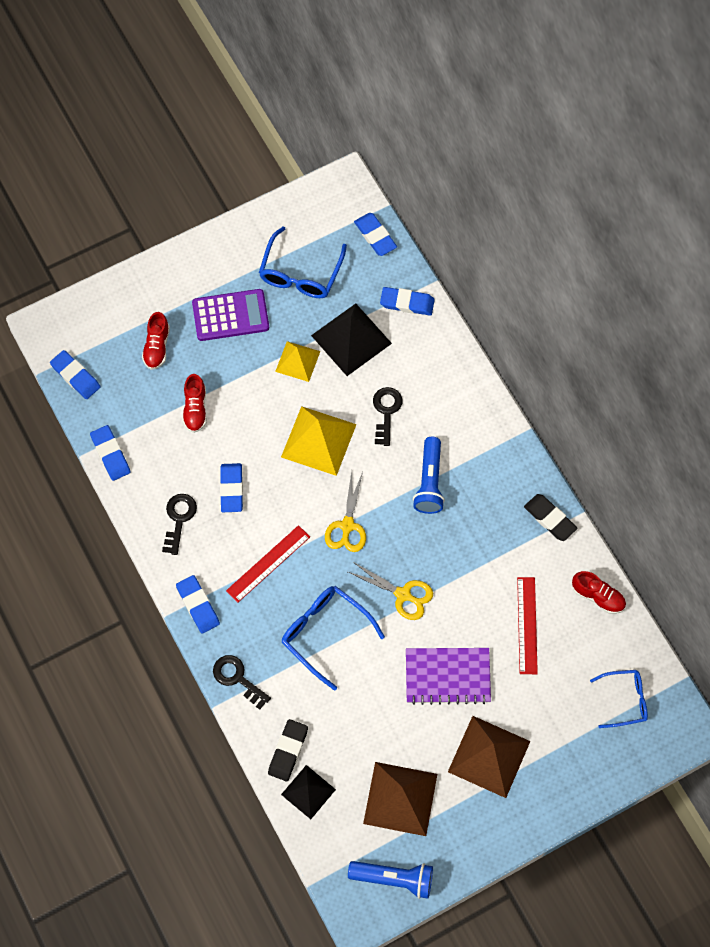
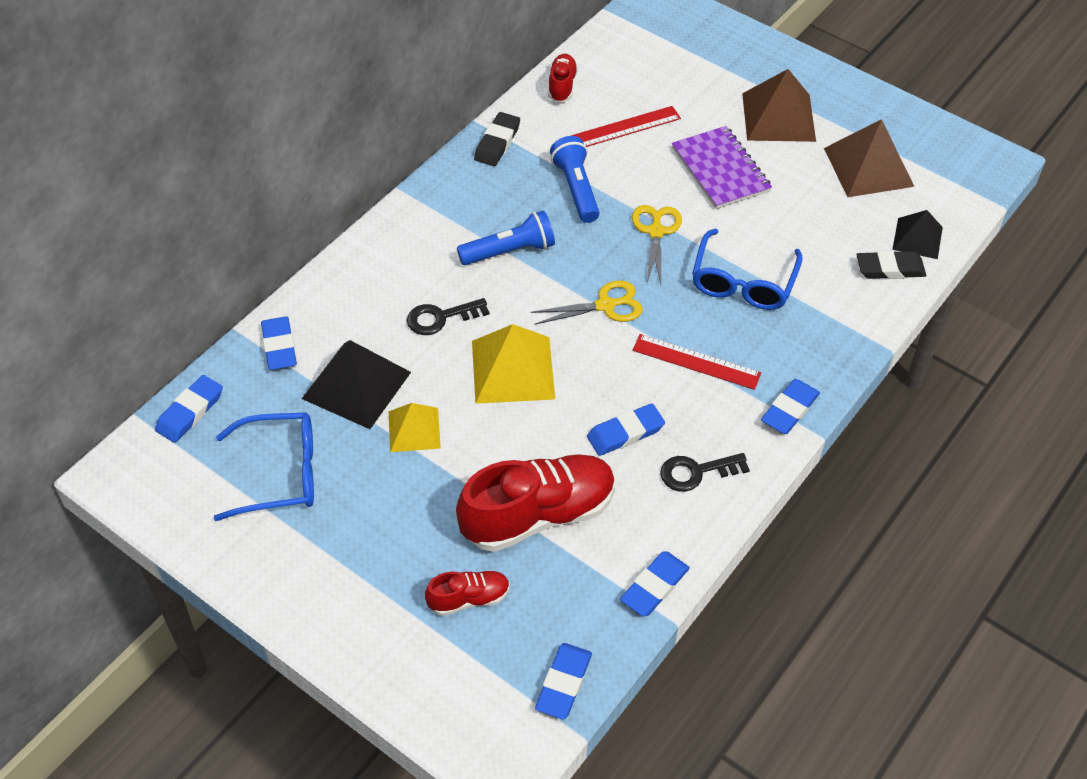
camera: 115 degrees left, 15 degrees down
(195, 409) = (538, 515): red shoe -> red shoe, size x2.03
(230, 315) = (380, 529): purple calculator -> none
(237, 678) = (846, 340): black key -> none
(394, 879) = (946, 148): blue flashlight -> blue flashlight (576, 189)
(624, 700) = (656, 42): blue glasses -> none

